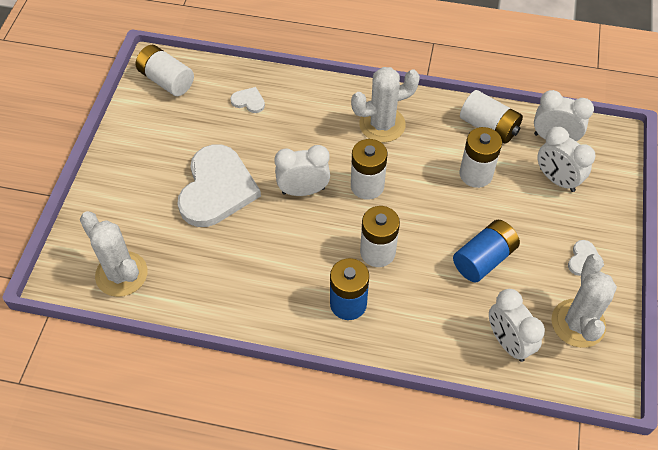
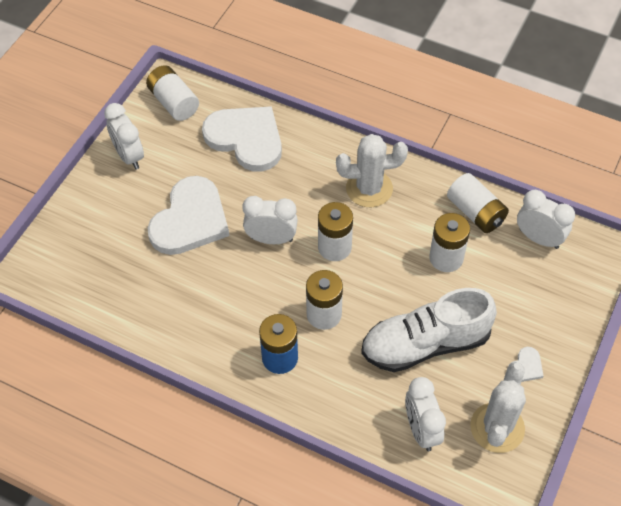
camera: 15 degrees right, 0 degrees up
(121, 274) = (79, 283): white cactus -> none
(248, 101) = (246, 139): white heart -> white heart, size x2.46
(484, 259) = (425, 344): blue battery -> white shoe
(556, 180) = (526, 281): white clock -> white clock (129, 156)

